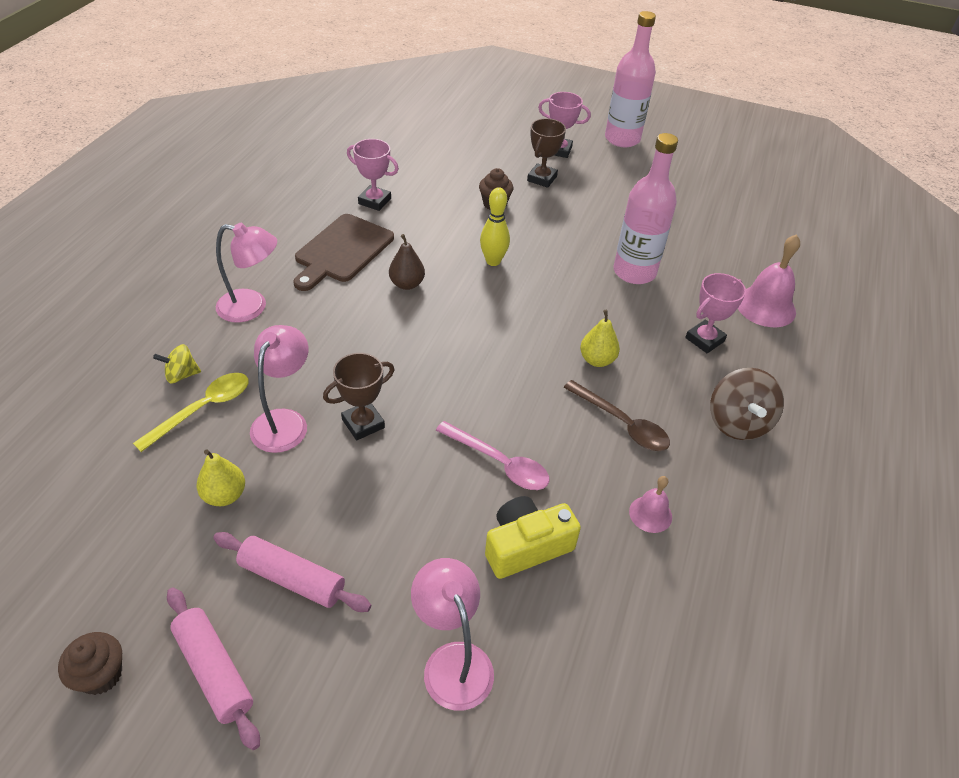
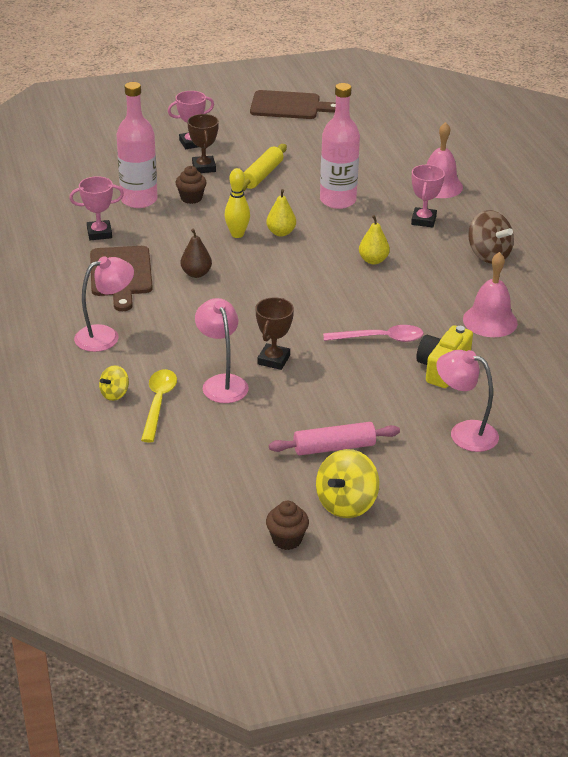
camera: 35 degrees left, 10 degrees down
(214, 670) = (346, 503): pink rolling pin -> yellow spinning top
(224, 495) = (238, 434): yellow pear -> yellow pear (281, 232)
(588, 210) = (262, 175): none -> yellow rolling pin
(622, 139) = (228, 117): pink bottle -> pink bottle (139, 200)
(622, 423) = (426, 286): brown spoon -> none
(650, 514) = (490, 321): pink bell -> pink bell, size x1.76
(694, 151) = (289, 106): none -> brown cutting board

